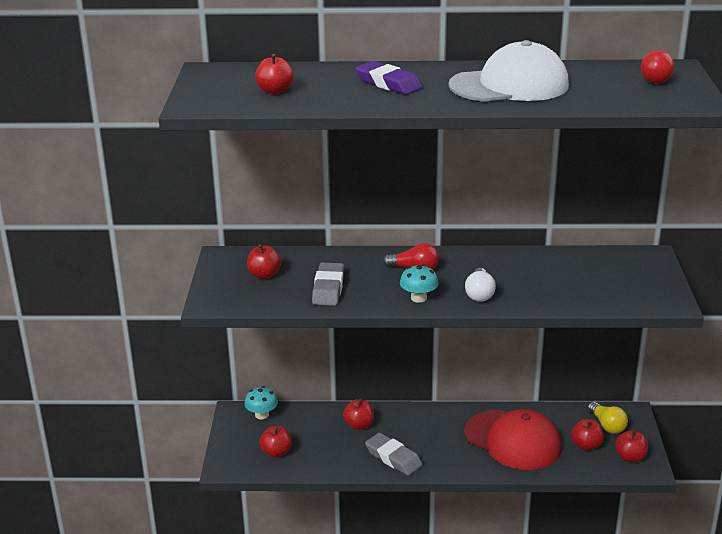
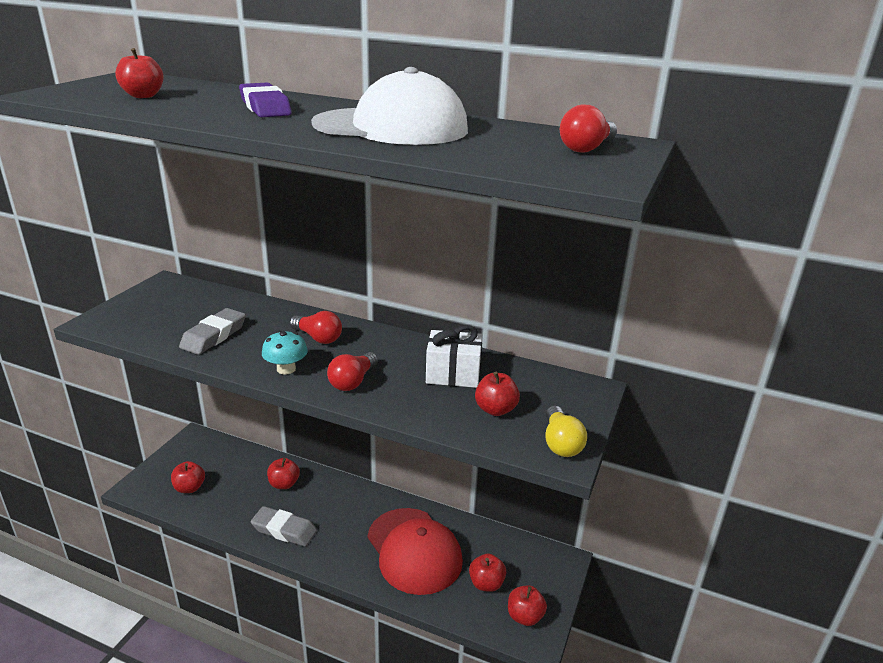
camera: 20 degrees right, 0 degrees up
(262, 415) = (212, 447): turquoise mushroom -> none
(264, 275) = (176, 308): red apple -> red apple (495, 409)
(393, 458) = (284, 530): grey eraser -> grey eraser turned 45 degrees counterclockwise
(479, 294) = (353, 381): white light bulb -> red light bulb
(546, 270) = (453, 374): none -> white gift
(607, 425) = (526, 567): yellow light bulb -> yellow light bulb (560, 443)

